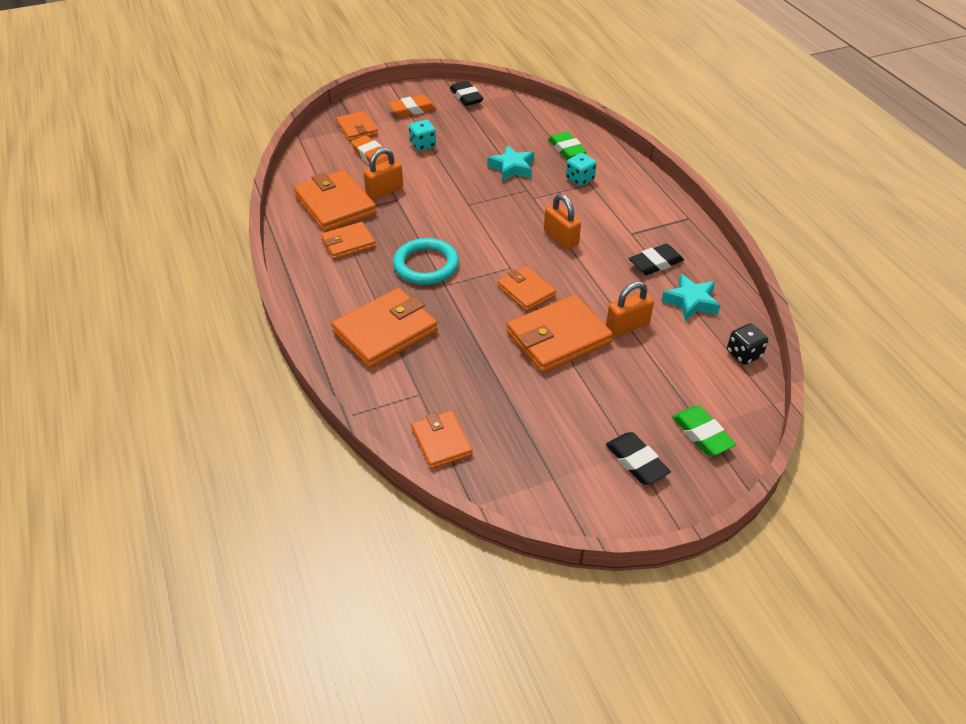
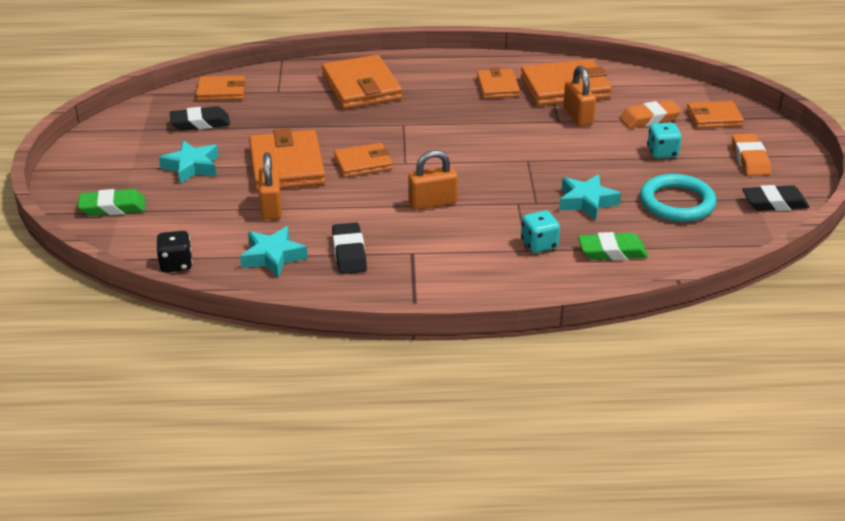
camera: 110 degrees right, 10 degrees down
(426, 265) = (438, 119): turquoise ring -> turquoise ring (677, 202)
(600, 404) = (191, 167): none -> turquoise star
(636, 462) = (120, 168): black eraser -> black eraser (200, 123)

